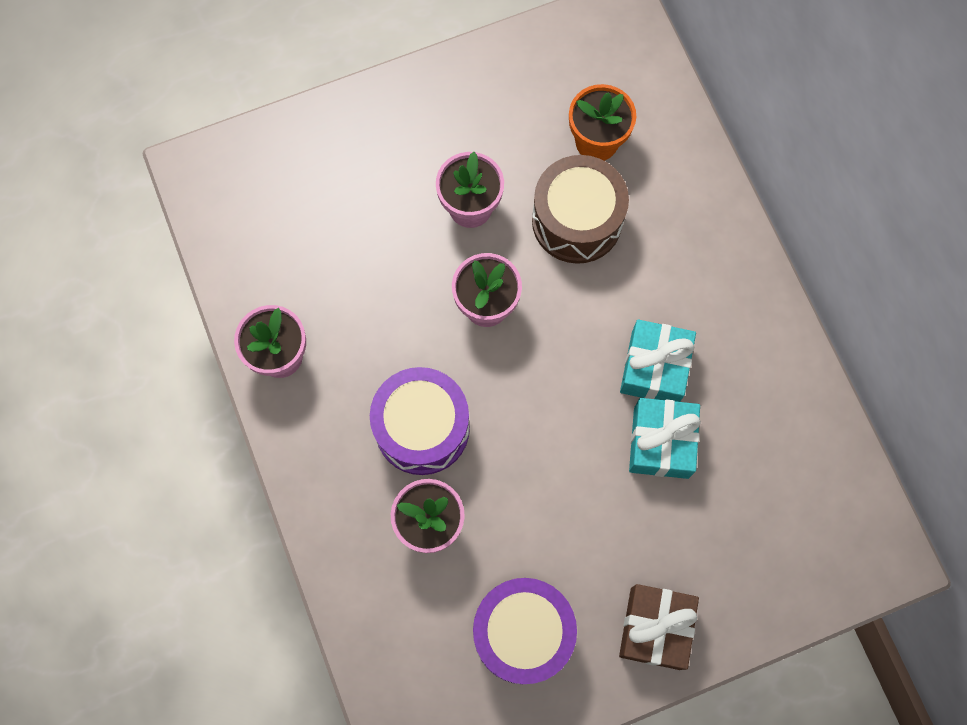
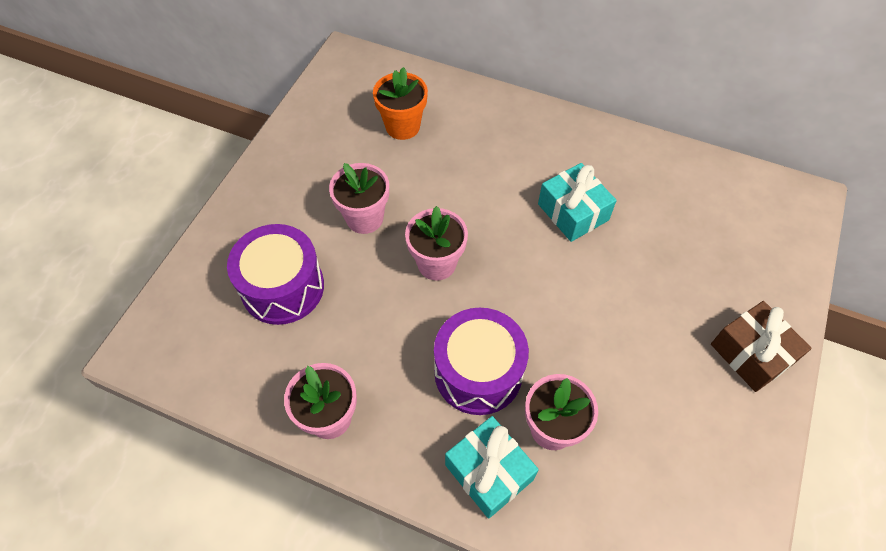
camera: 45 degrees left, 15 degrees down
(522, 633) = (687, 438): purple drum -> purple drum (282, 287)
(577, 220) = (438, 174): brown drum -> none
(661, 442) = (625, 248): turquoise gift -> turquoise gift (489, 472)

